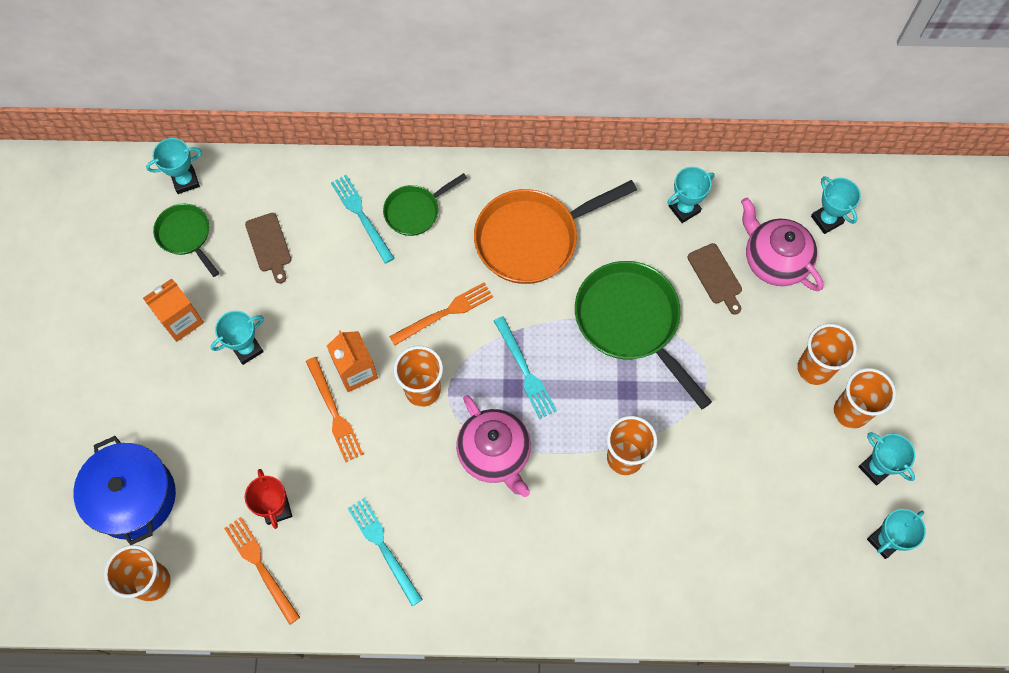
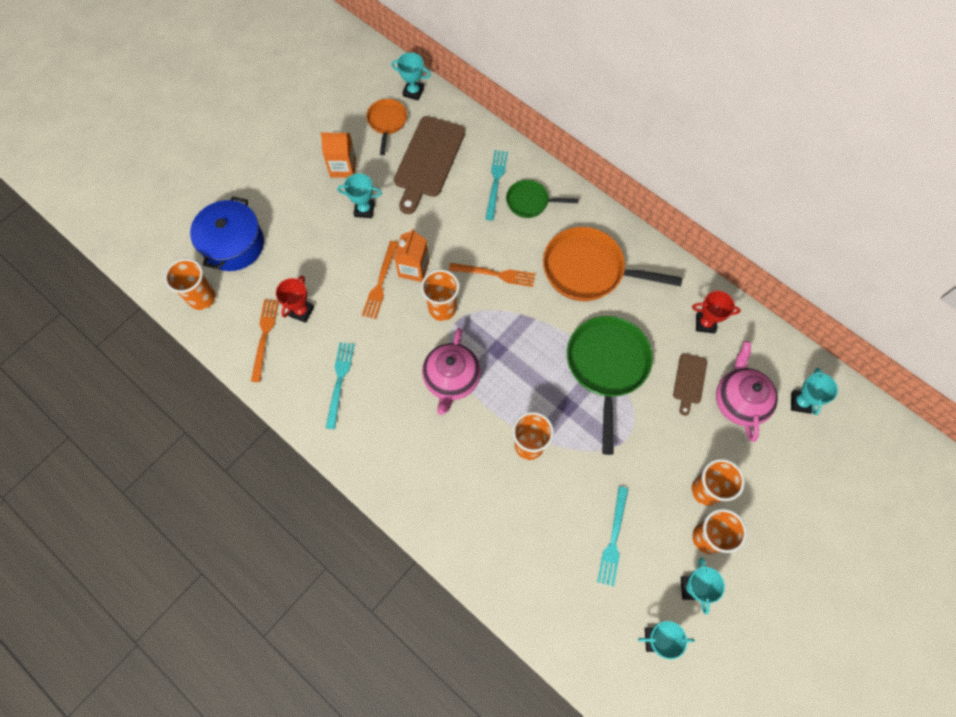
camera: 40 degrees right, 0 degrees up
(186, 235) = (387, 122): green pan -> orange pan
(269, 245) = (428, 160): brown cutting board -> brown cutting board, size x1.97
(524, 370) = (514, 344): turquoise fork -> turquoise fork (613, 538)
(684, 209) = (705, 323): turquoise trophy -> red trophy

